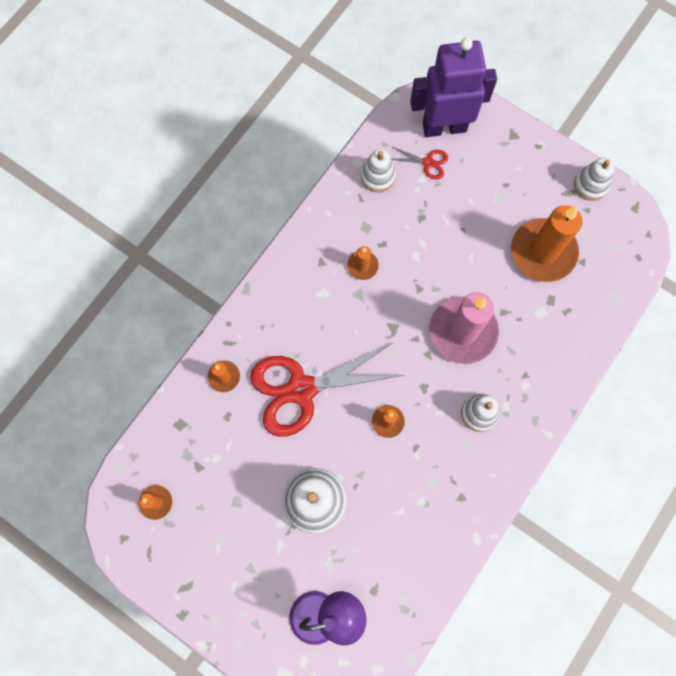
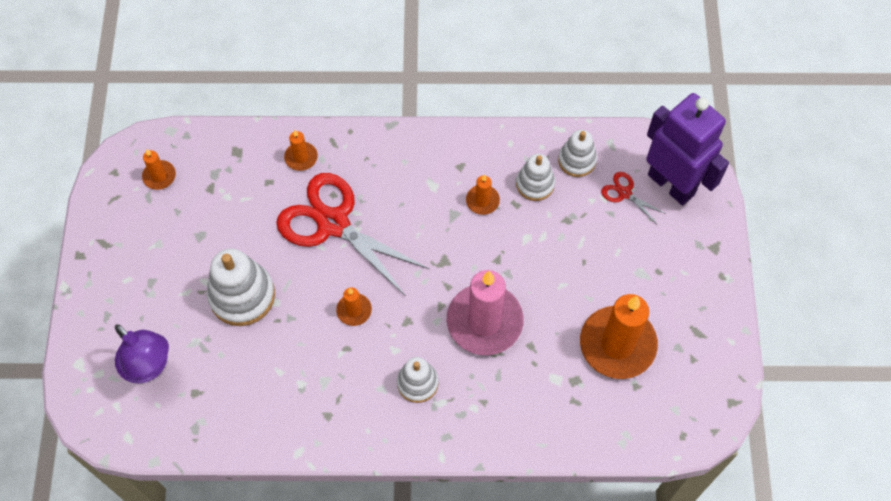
camera: 55 degrees right, 10 degrees down
(428, 163) = (624, 193): red scissors -> red scissors turned 150 degrees clockwise
(590, 185) = (722, 347): white stacking toy -> white stacking toy (535, 184)

